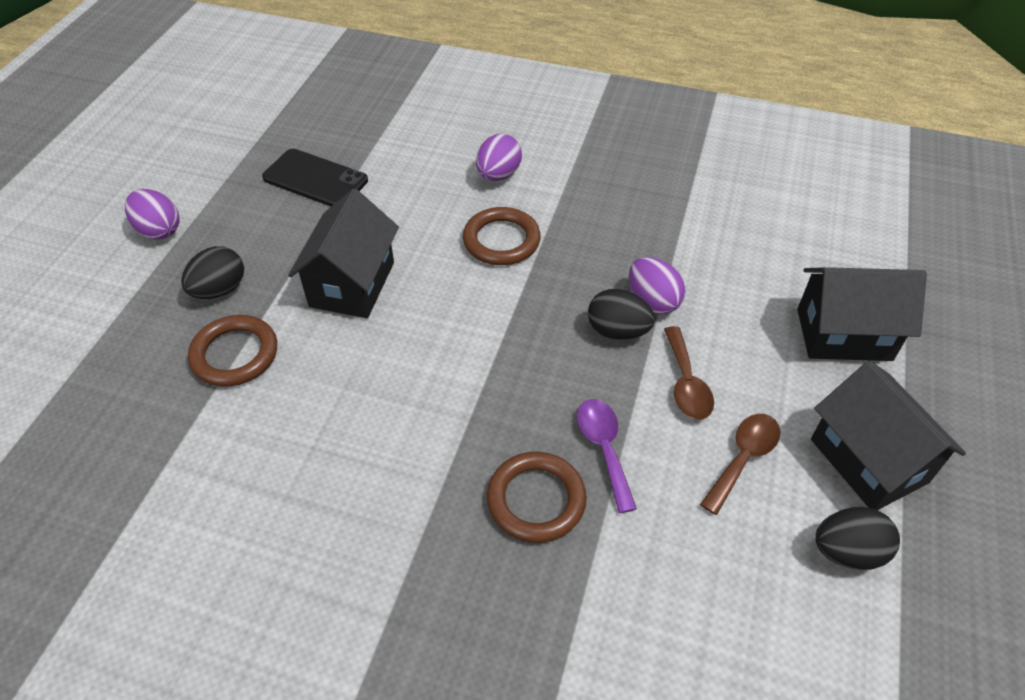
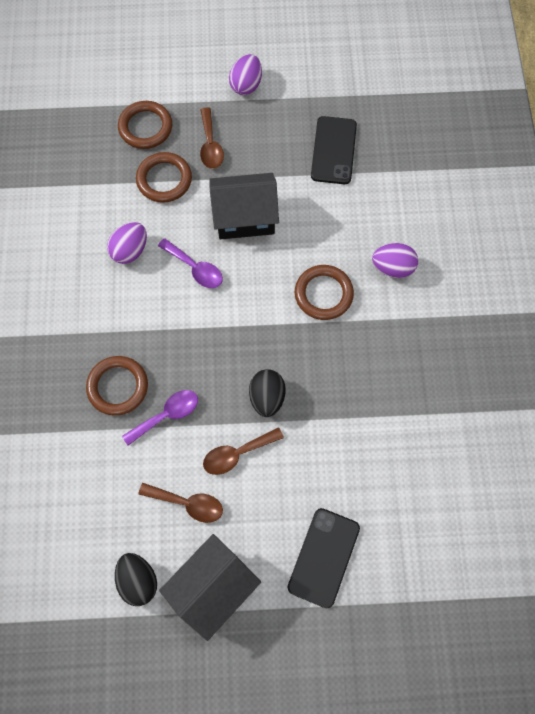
camera: 70 degrees right, 20 degrees up
(133, 354) = (145, 127): none -> brown ring
(219, 290) = (210, 145): black egg -> brown spoon
(396, 356) = (195, 268): none -> purple spoon
(652, 301) = (304, 414): purple egg -> purple egg (130, 250)
(844, 334) = (323, 557): black house -> black phone

